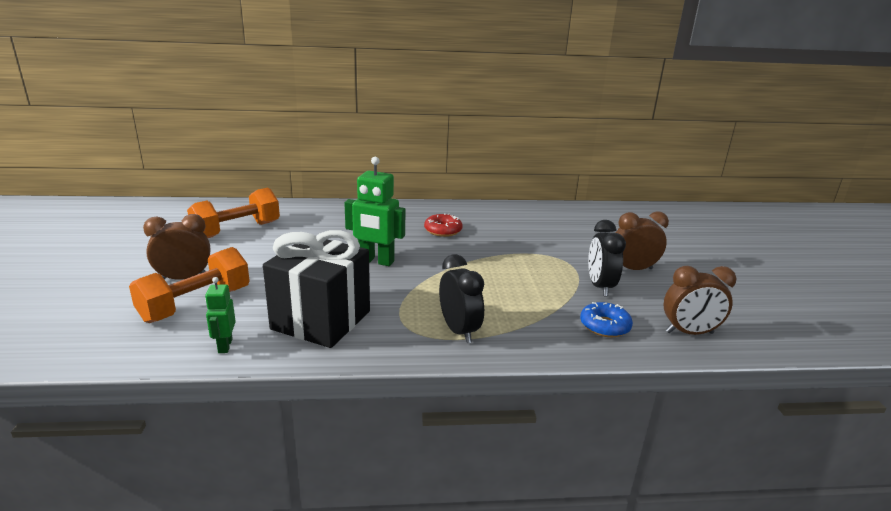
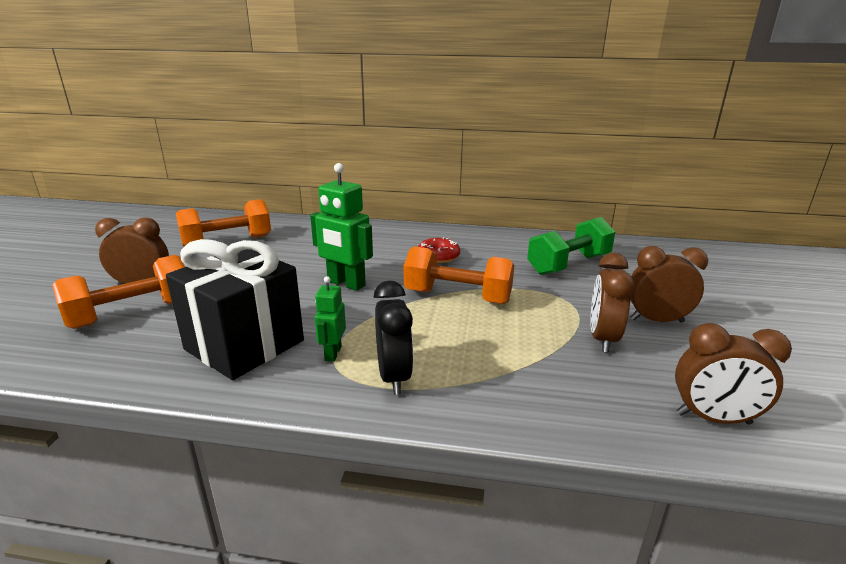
camera: 15 degrees right, 0 degrees up
(225, 346) = (125, 363): green robot -> green robot (333, 353)
(476, 264) = (457, 297): none -> orange dumbbell
(553, 230) = (569, 264): none -> green dumbbell
(600, 286) = (602, 339): black clock -> brown clock
(604, 326) = (589, 393): blue donut -> none

